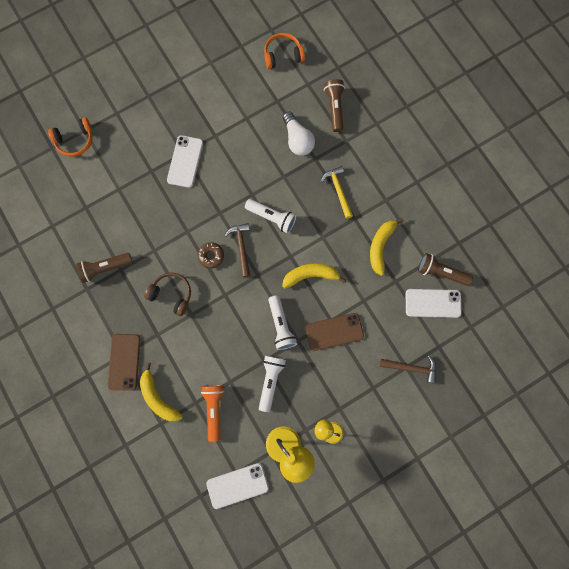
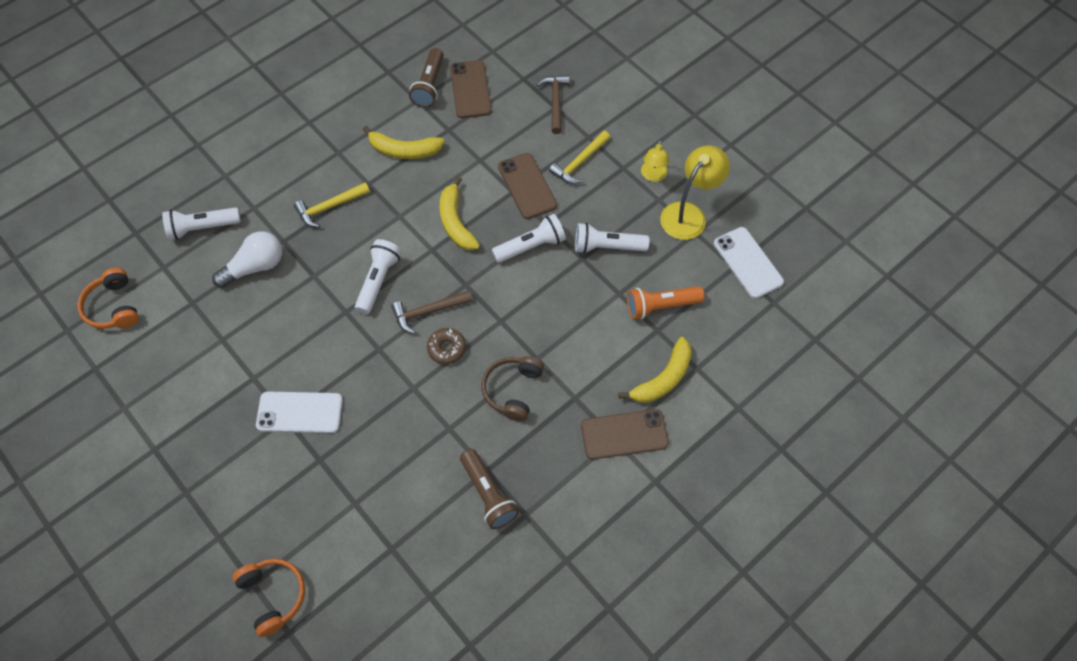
camera: 100 degrees left, 15 degrees down
(334, 108) = (202, 228): brown flashlight -> white flashlight
(349, 376) = (579, 163): none -> yellow hammer
(433, 303) = (470, 89): white phone -> brown phone

